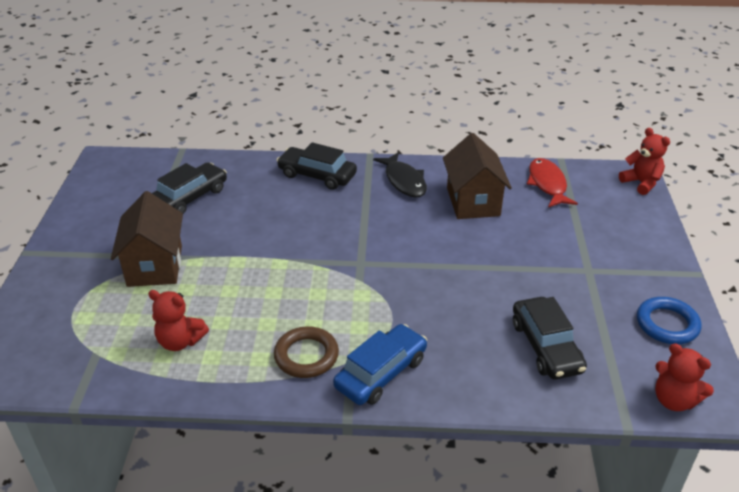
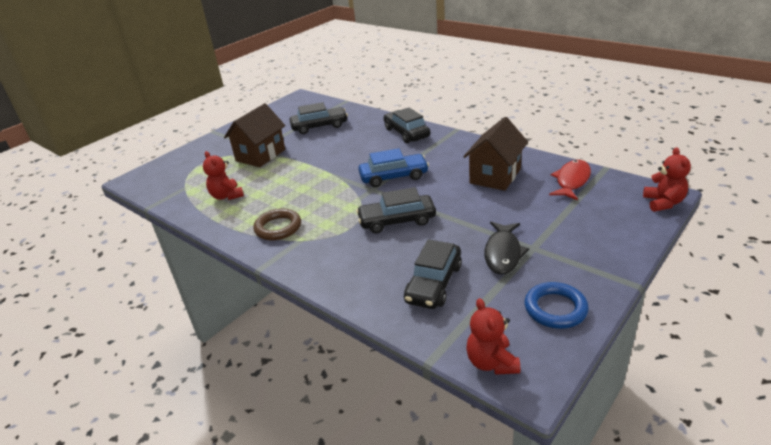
camera: 40 degrees right, 5 degrees down
(381, 373) = (307, 254): blue car -> blue car (394, 177)
(404, 181) = (460, 150): black fish -> black fish (503, 253)
(433, 291) = (397, 221): none -> black car

